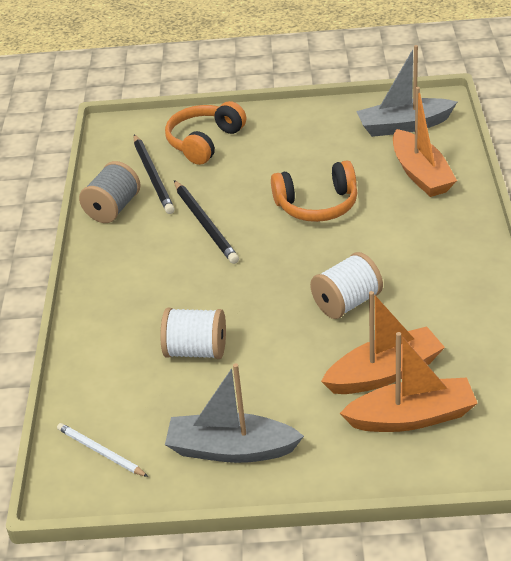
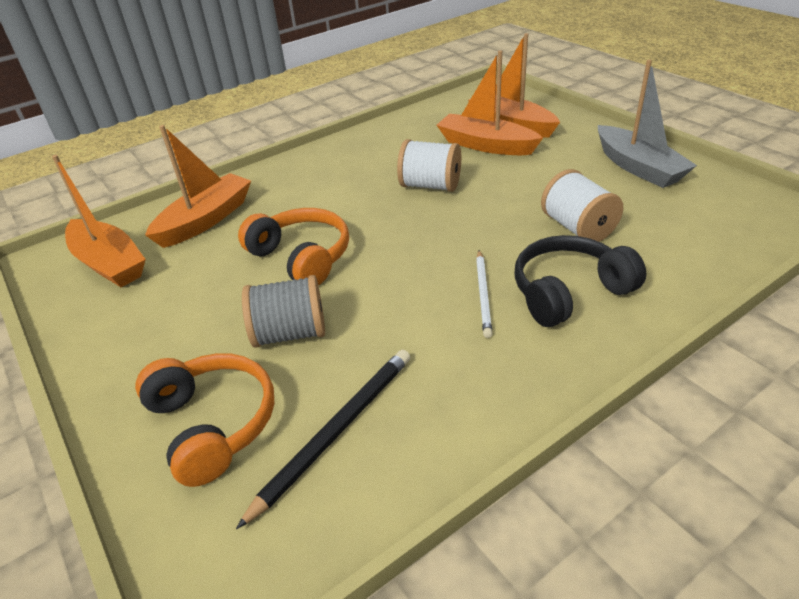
camera: 125 degrees left, 0 degrees up
(100, 452) = (740, 217): white pencil -> white pencil (483, 294)
(113, 209) = (442, 428): grey spool -> grey spool (290, 333)
(142, 304) = (569, 292): none -> black headphones
(204, 142) = (213, 424): orange headphones -> orange headphones turned 120 degrees counterclockwise
(205, 224) = (399, 319): black pencil -> none
(404, 126) = (109, 263): grey boat -> orange boat

